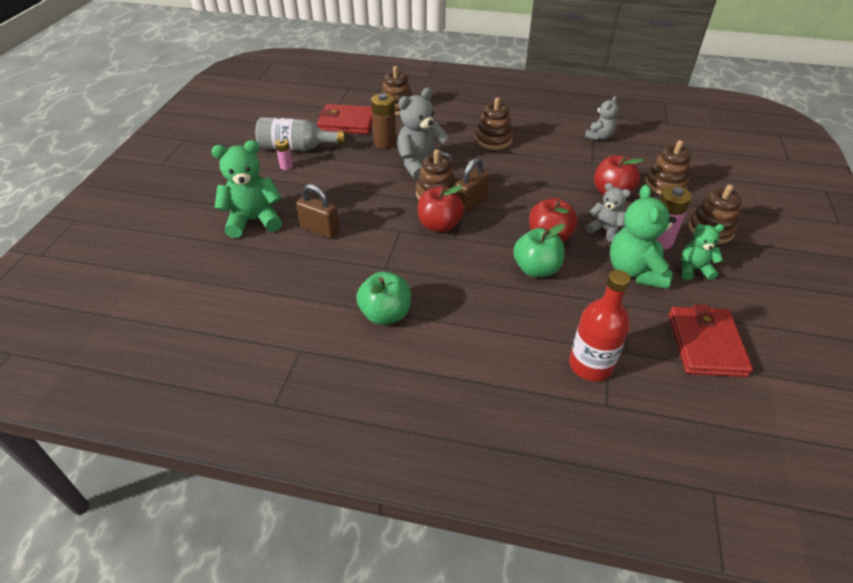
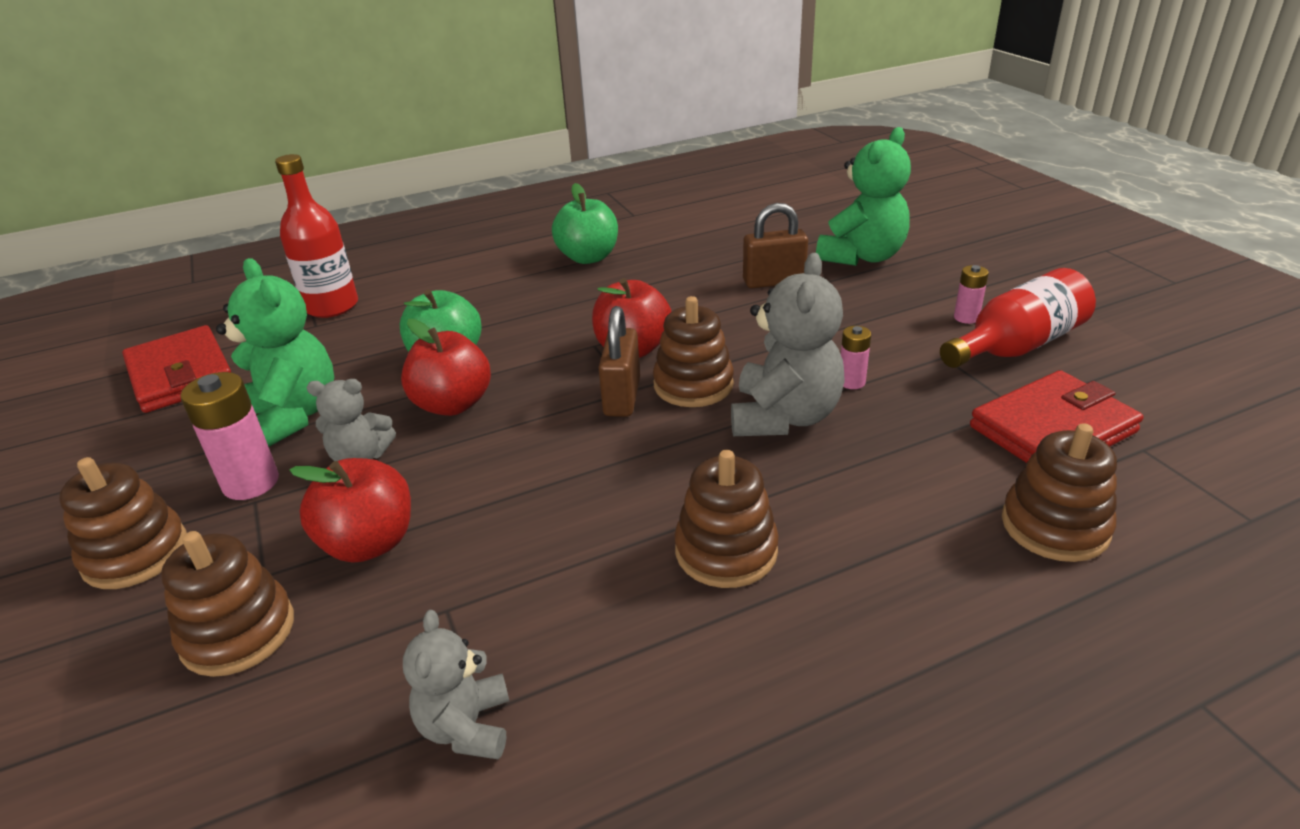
camera: 145 degrees right, 10 degrees down
(297, 148) = (1016, 346): grey bottle -> red bottle
(377, 165) = (851, 382): none -> pink battery
(385, 143) = (911, 426): brown battery -> none
(694, 269) = (185, 460): green teddy bear -> none

